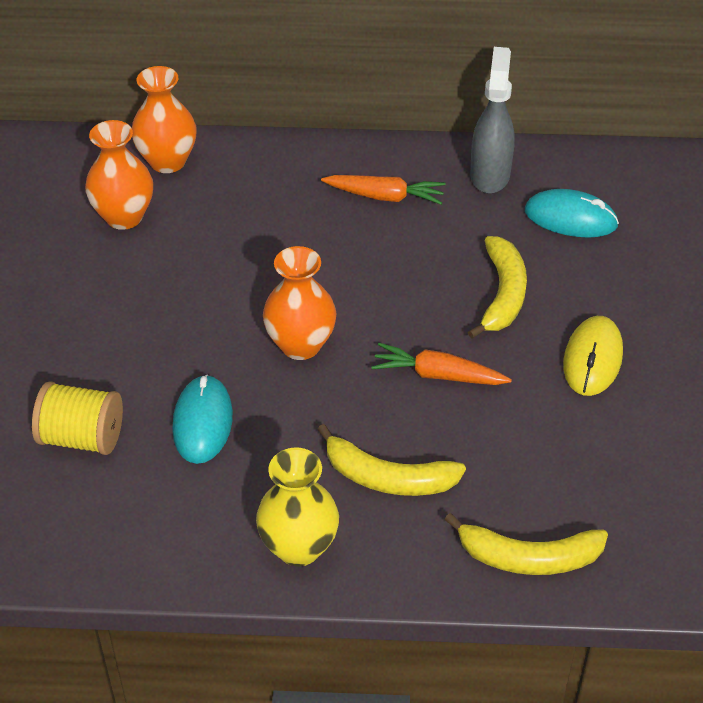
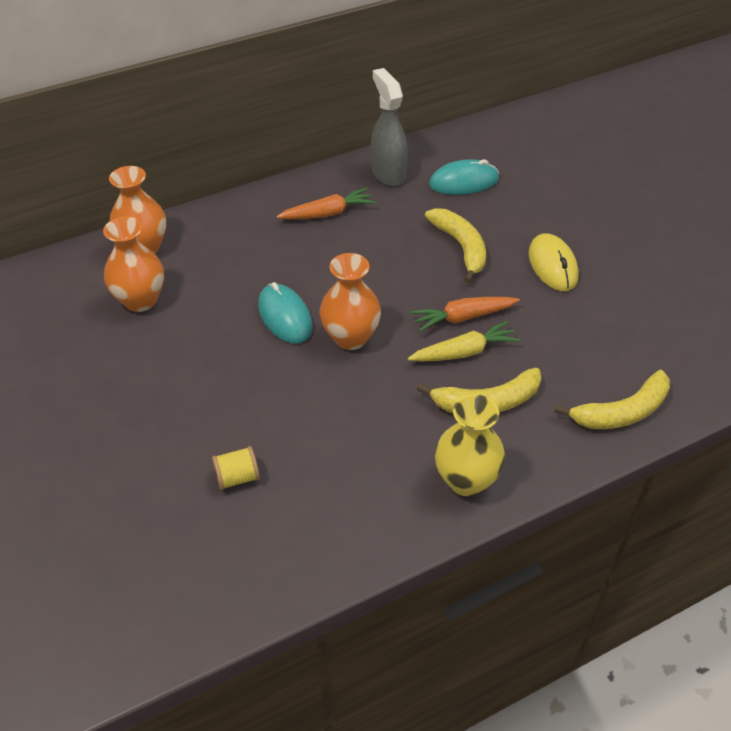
camera: 30 degrees left, 0 degrees up
(82, 437) = (237, 478): yellow spool -> yellow spool, size x0.61
(202, 422) = (323, 424): turquoise mouse -> turquoise mouse (285, 316)
(408, 413) = (464, 352): none -> yellow carrot

